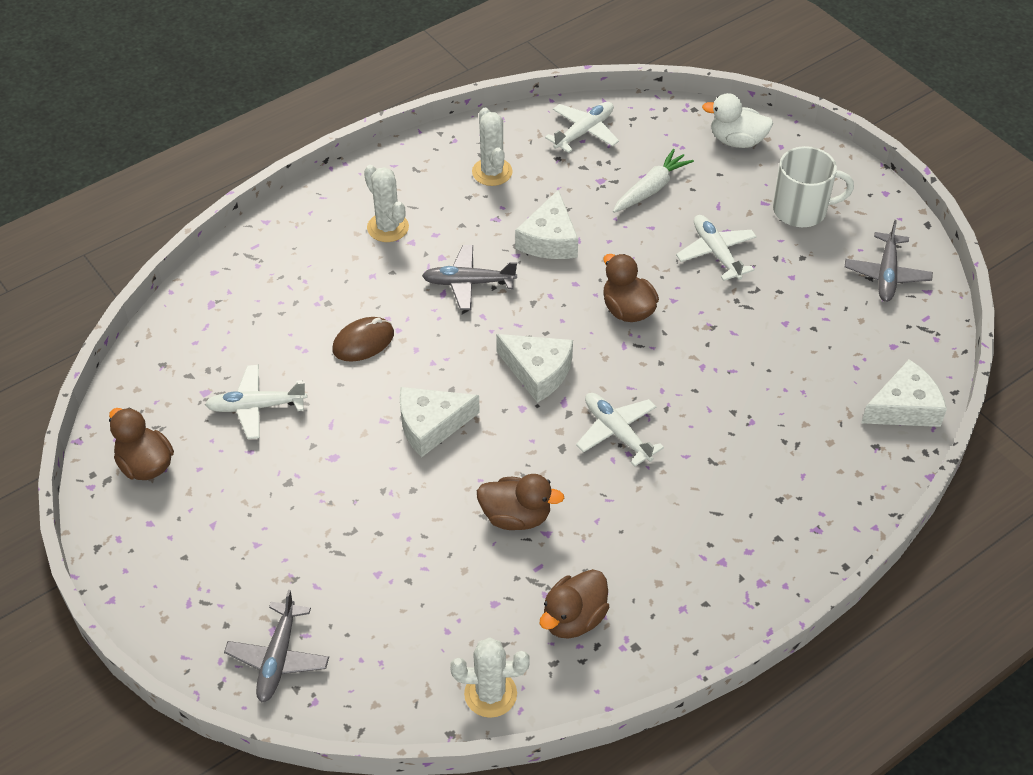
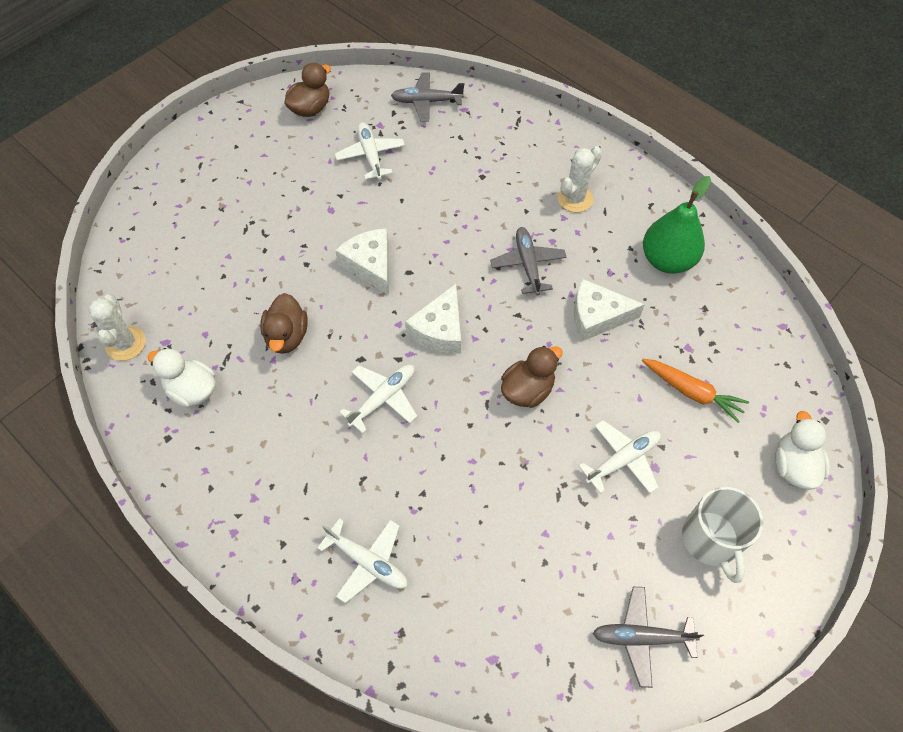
camera: 80 degrees right, 10 degrees up
(278, 658) = (156, 213): grey plane -> grey plane (426, 102)
(363, 342) = (447, 206): brown mouse -> none
(492, 172) = (667, 260): white cactus -> green pear
(573, 619) = (192, 390): brown duck -> white duck
(584, 132) = (749, 325): white plane -> white plane (368, 562)
(651, 189) = (691, 392): white carrot -> orange carrot
(904, 407) = (456, 661): white cheese -> none

